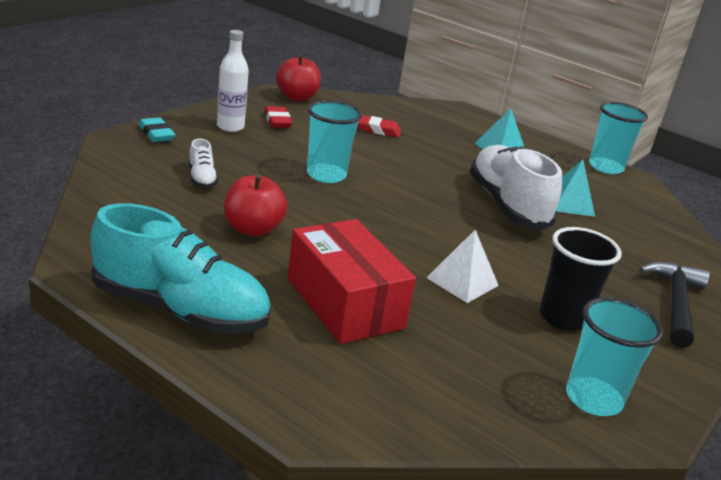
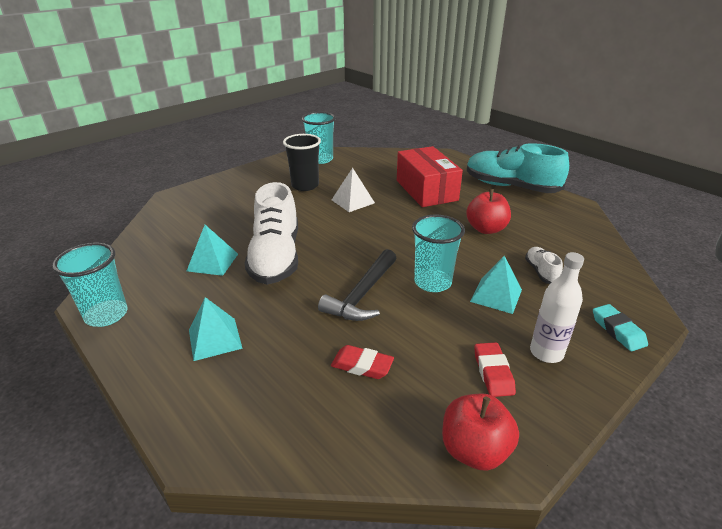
camera: 165 degrees left, 5 degrees up
(261, 162) = (496, 295): none -> turquoise pyramid
(675, 303) = (225, 192): black hammer -> black hammer (362, 294)

